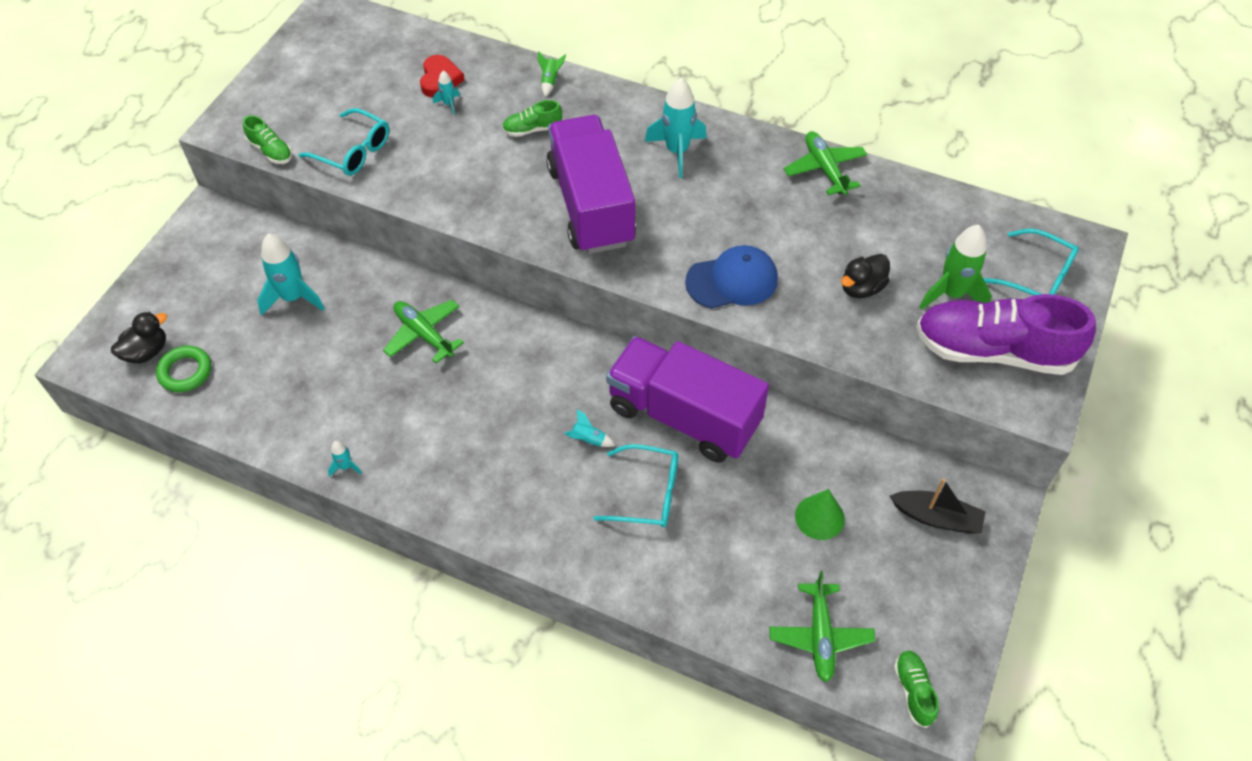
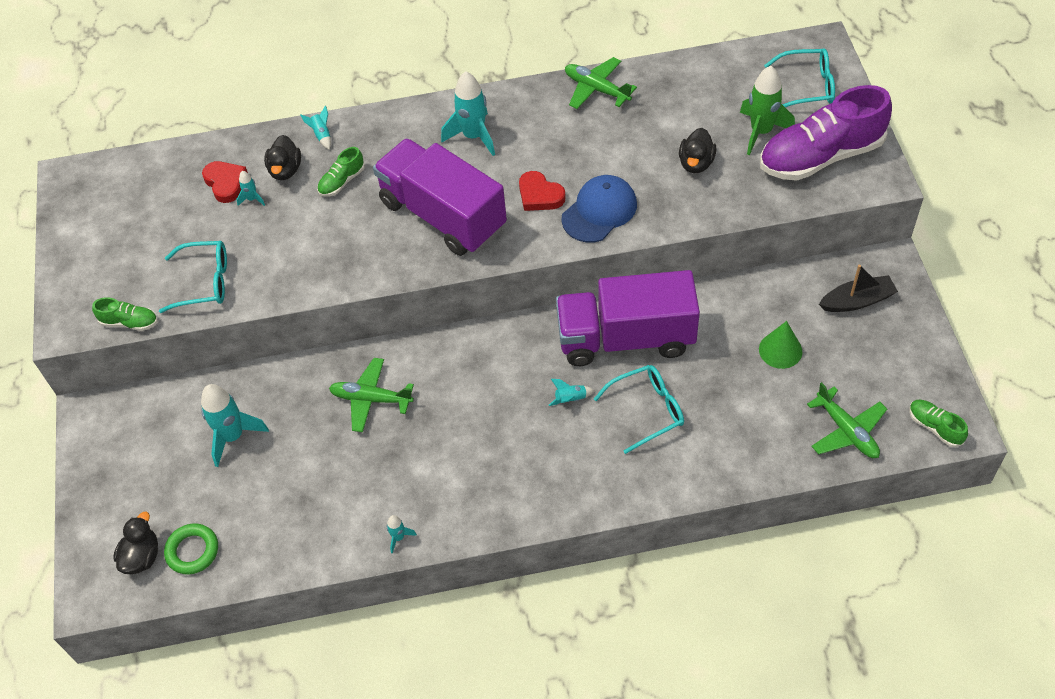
camera: 30 degrees left, 0 degrees up
(495, 94) = (285, 170): none -> black duck
(550, 81) = (322, 135): green rocket -> turquoise rocket
(690, 235) = (539, 195): none -> red heart

